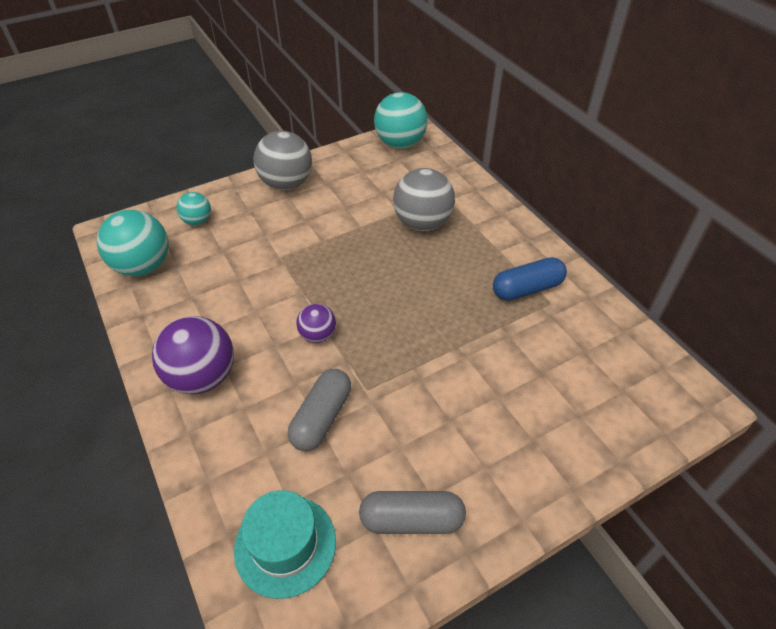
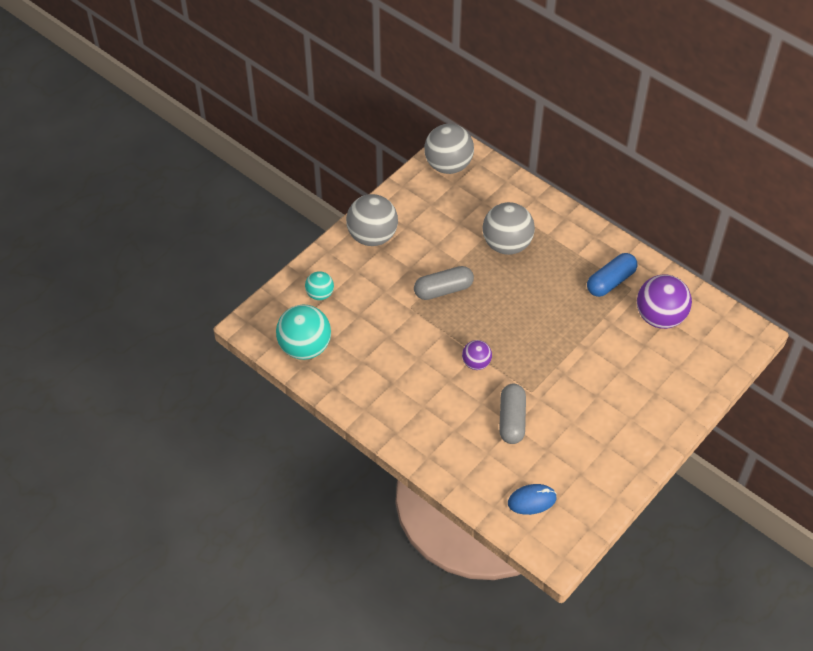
camera: 20 degrees left, 5 degrees up
(203, 377) = (412, 418): purple ball -> purple ball (660, 317)
(285, 545) = (532, 500): turquoise hat -> blue mouse
(400, 144) = (448, 165): turquoise ball -> grey ball
(411, 520) = (600, 463): grey capsule -> grey capsule (443, 290)

